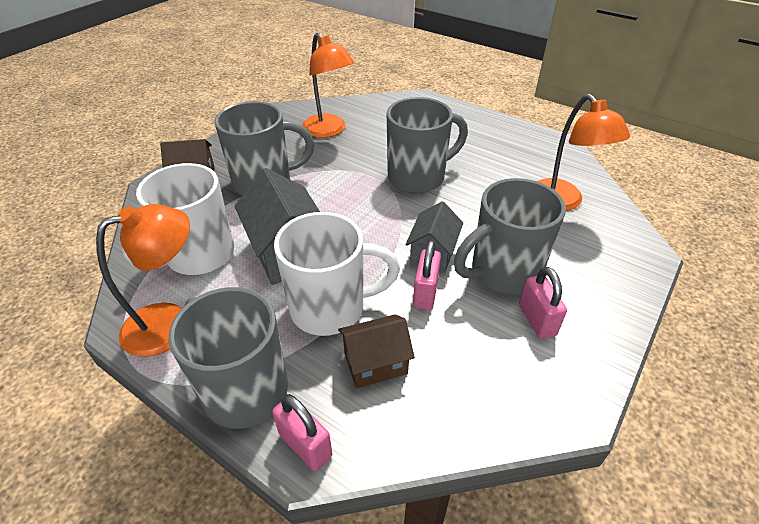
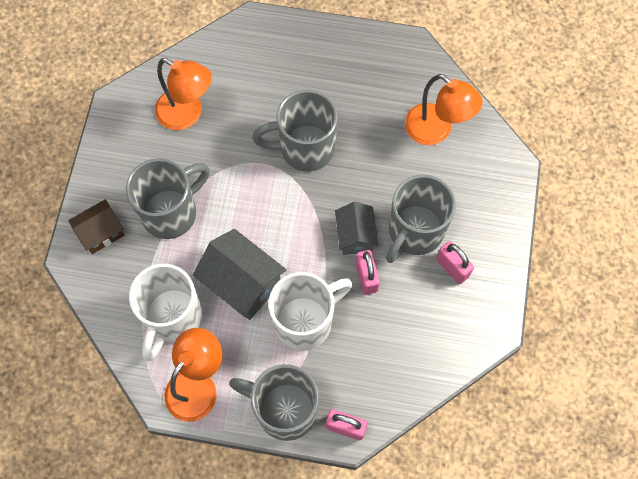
camera: 25 degrees left, 25 degrees up
(375, 363) = (359, 352): brown house -> none
(418, 177) = (304, 148): grey mug -> grey mug turned 135 degrees counterclockwise

